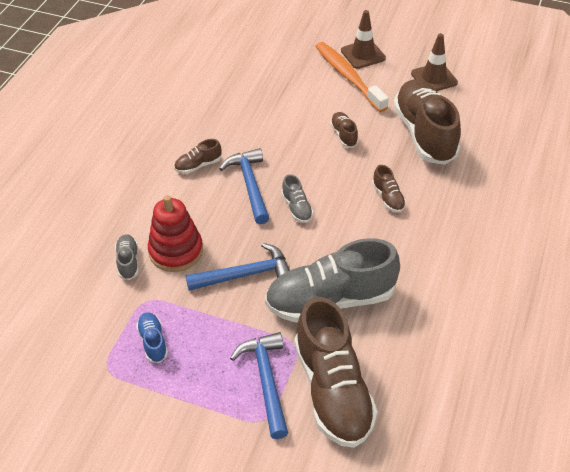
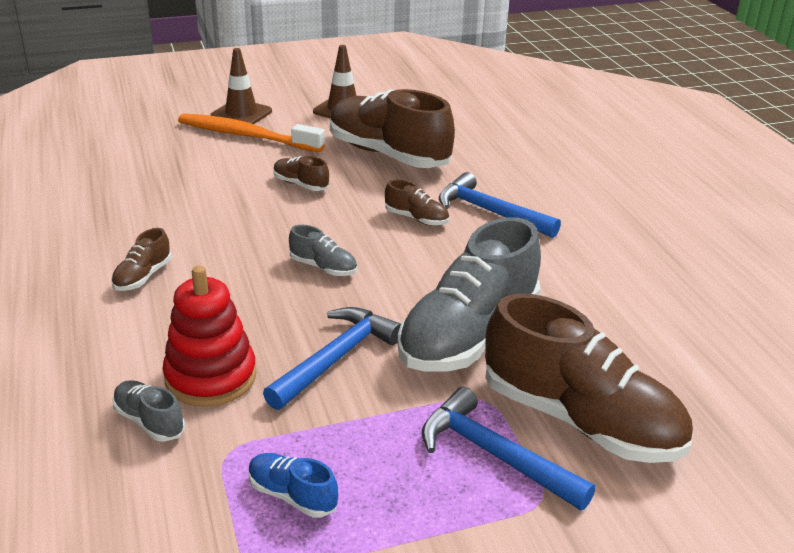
camera: 40 degrees left, 15 degrees down
(250, 185) = (238, 269): blue hammer -> blue hammer (490, 212)

